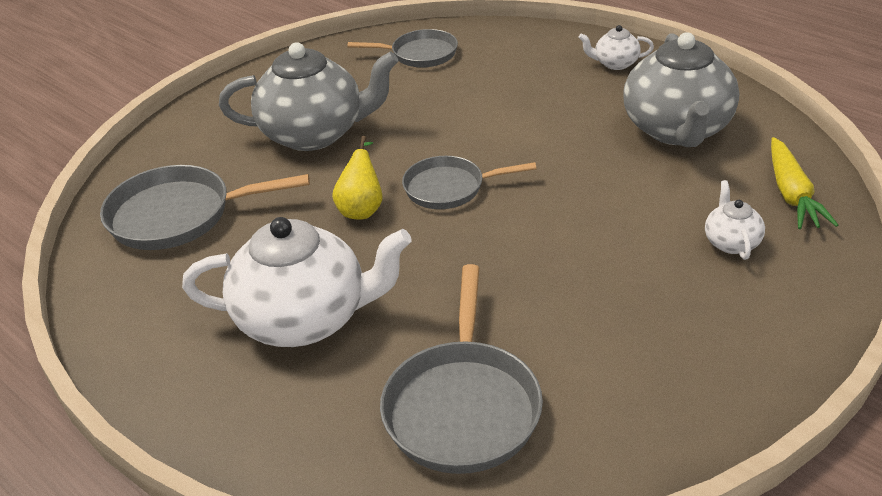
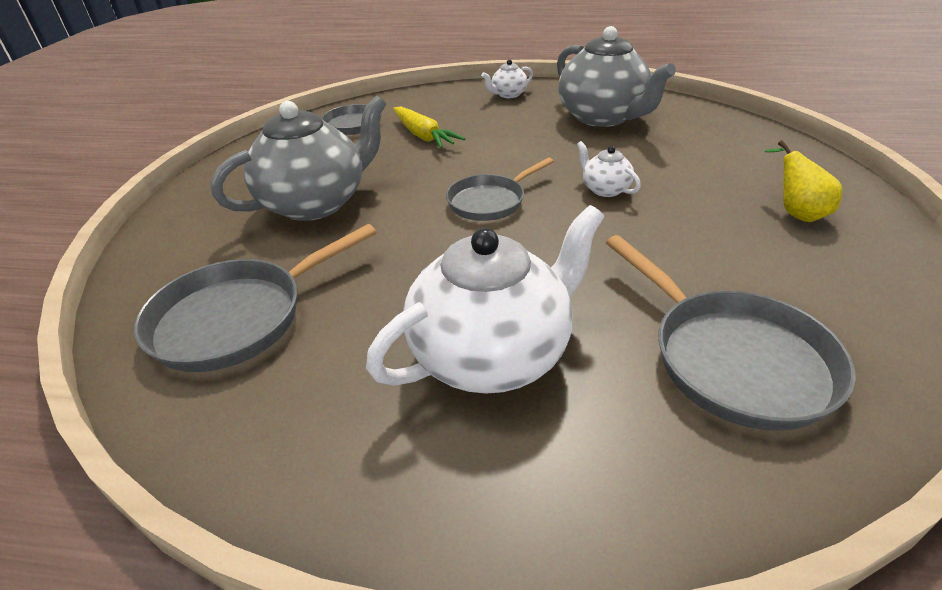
camera: 35 degrees left, 0 degrees up
(362, 208) = (432, 242): yellow pear -> yellow pear (796, 213)
(731, 242) = (733, 166): white teapot -> white teapot (605, 189)
(792, 194) = (724, 129): yellow carrot -> yellow carrot (423, 136)

